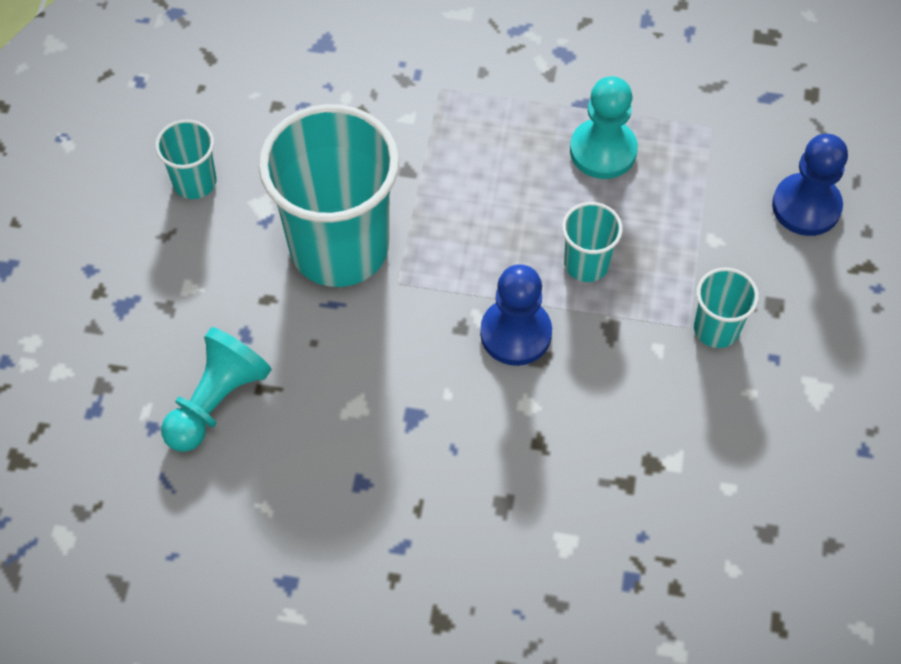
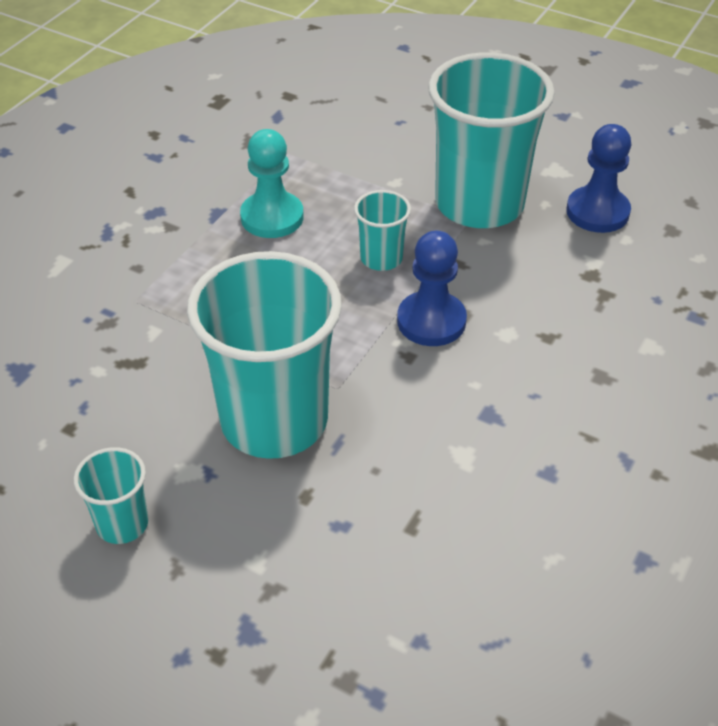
camera: 70 degrees left, 15 degrees down
(217, 401) = (411, 570): turquoise pawn -> none
(716, 329) = (479, 204): turquoise cup -> turquoise cup, size x2.21
(806, 206) = (390, 127): blue pawn -> blue pawn (597, 212)

